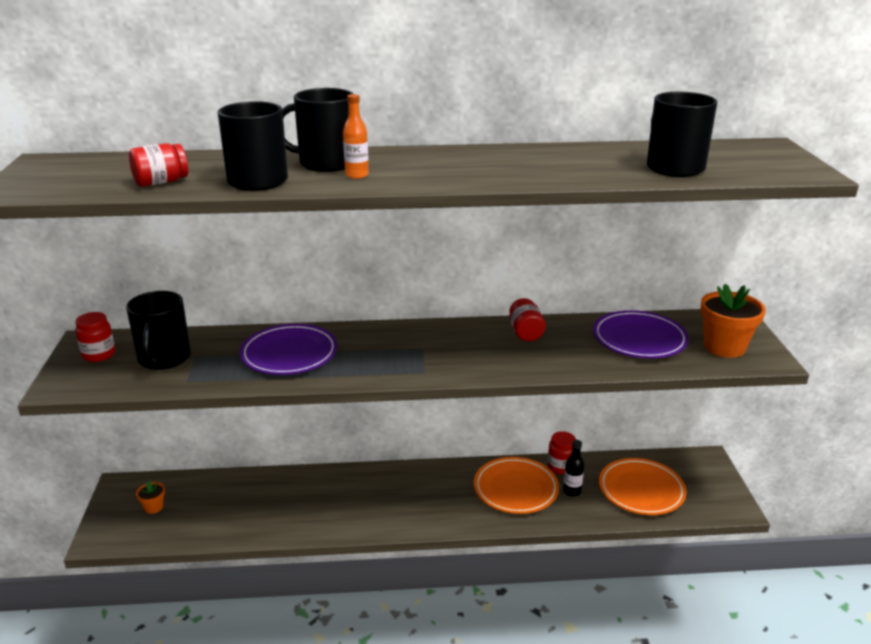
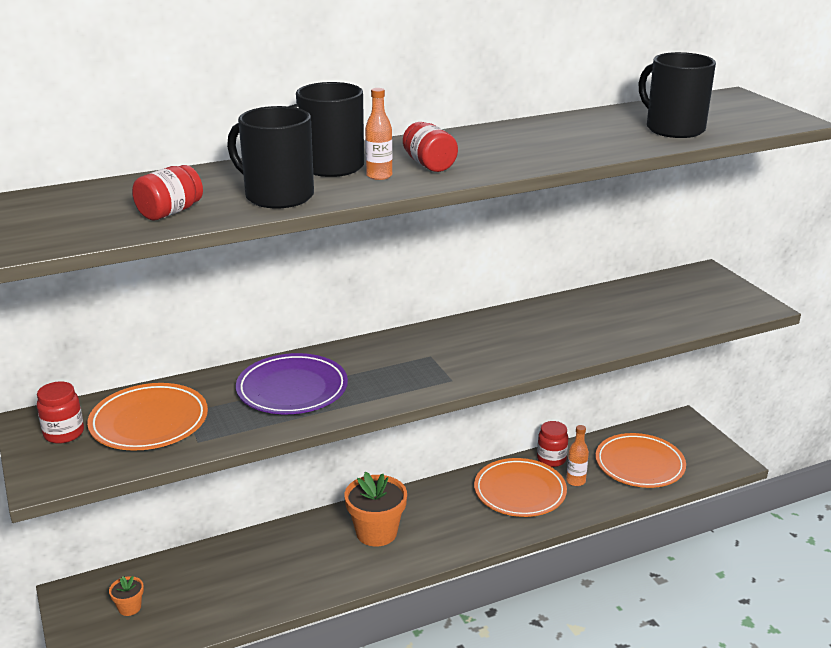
camera: 20 degrees left, 0 degrees up
(164, 358) = (149, 422): black mug -> orange plate
(525, 332) = (522, 321): red jar -> red jar (429, 165)
(572, 491) = (575, 481): black bottle -> orange bottle
(639, 339) = (634, 308): purple plate -> none
(724, 347) = (714, 301): orange flower pot -> orange flower pot (376, 532)

